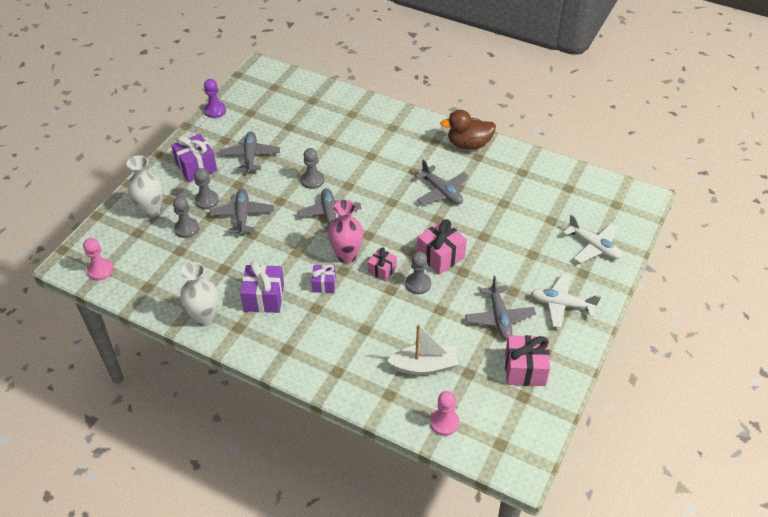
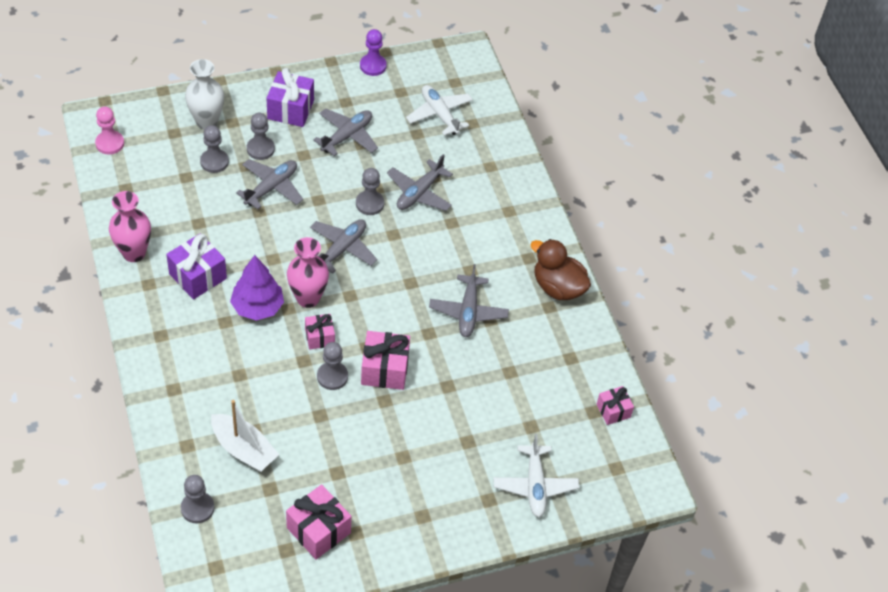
camera: 40 degrees right, 5 degrees up
(204, 318) = (134, 253): white vase -> pink vase
(324, 284) = (257, 307): purple gift -> purple tree
(444, 422) = (197, 508): pink pawn -> grey pawn
(499, 317) = (359, 468): grey plane -> grey plane (419, 193)
(562, 304) = (429, 508): white plane -> white plane (439, 114)
(576, 179) = (613, 411): none -> pink gift

